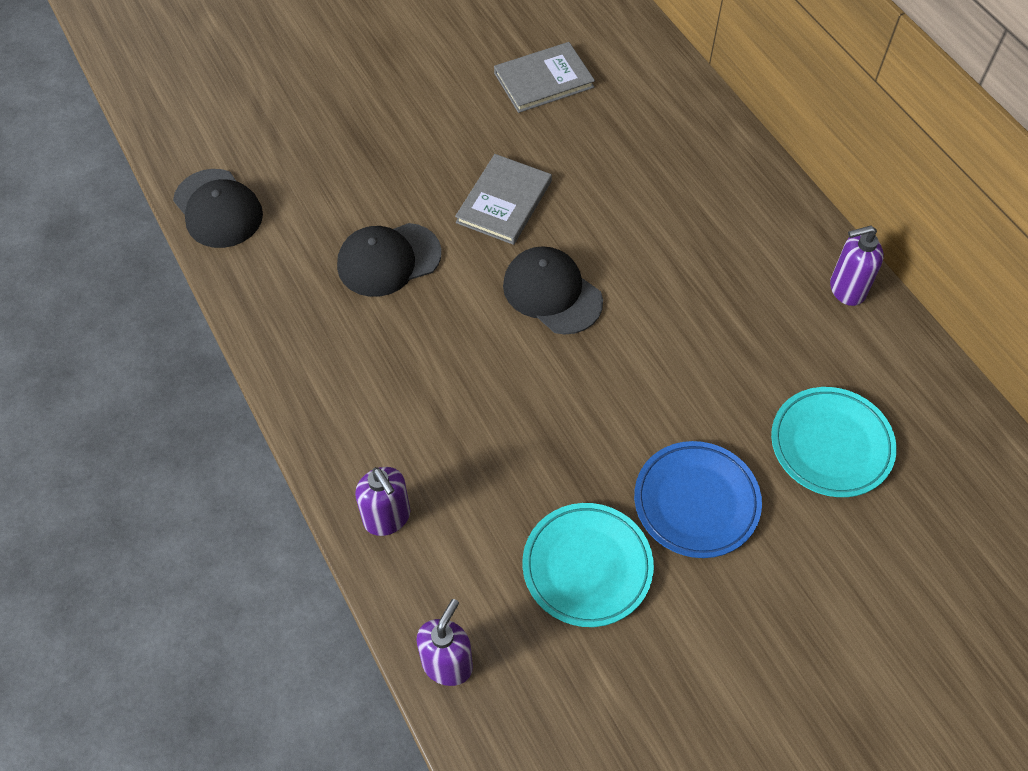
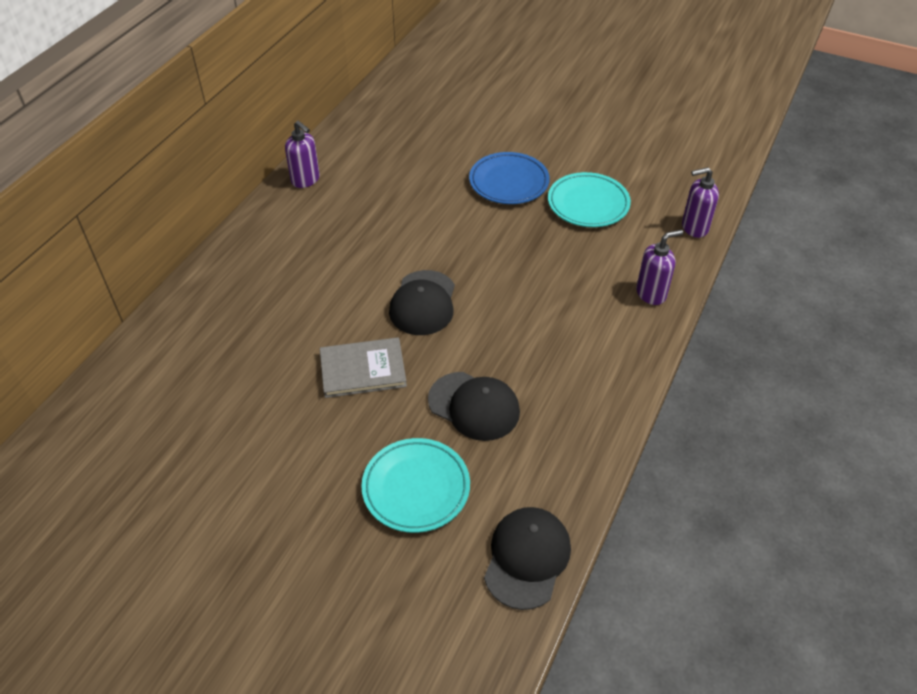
camera: 125 degrees left, 10 degrees down
(387, 518) = (651, 293): purple soap dispenser -> purple soap dispenser turned 45 degrees clockwise
(543, 80) = (207, 415): grey book -> none
(831, 445) = (424, 150): turquoise plate -> turquoise plate (416, 488)

